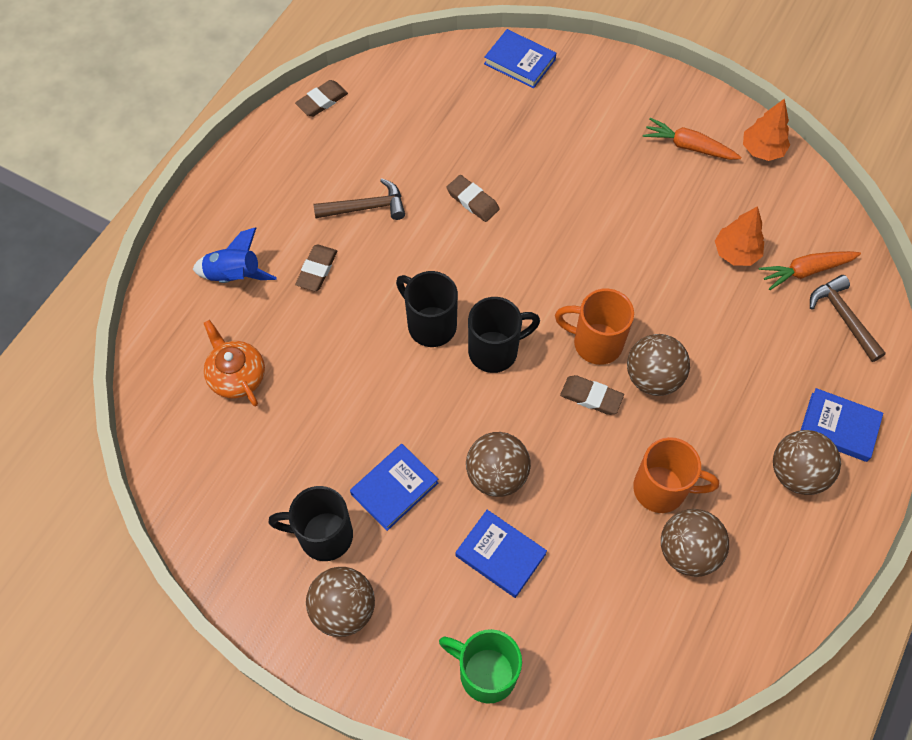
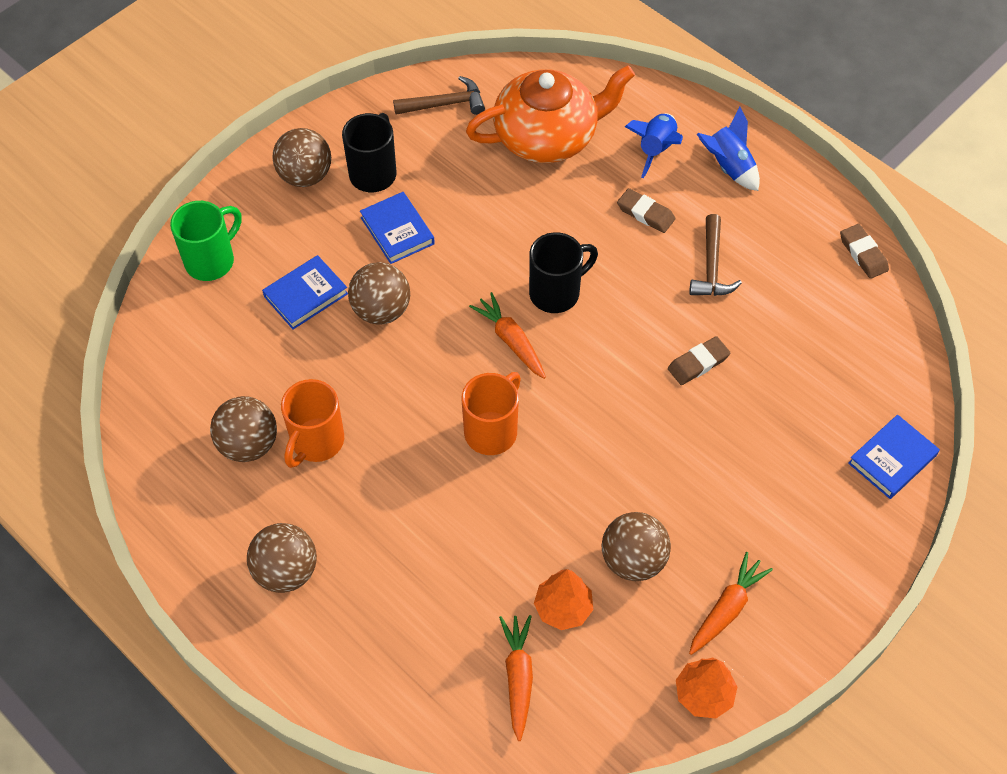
camera: 105 degrees right, 5 degrees down
(237, 375) = (547, 137): orange teapot -> orange teapot, size x1.84
(244, 213) = (728, 167): none -> blue rocket
(495, 351) = (510, 340): black mug -> orange carrot
(591, 397) = (433, 409): brown eraser -> none
(653, 378) = (436, 472): brown ball -> brown ball (633, 560)
(838, 427) = (320, 633): blue book -> none
(843, 317) = (446, 695): brown hammer -> brown hammer (445, 104)

